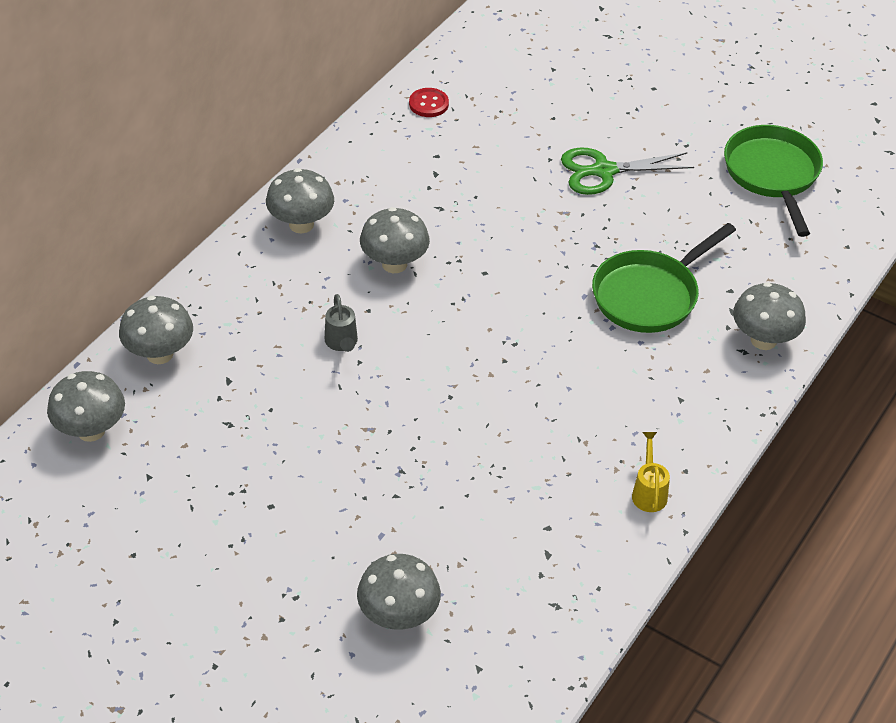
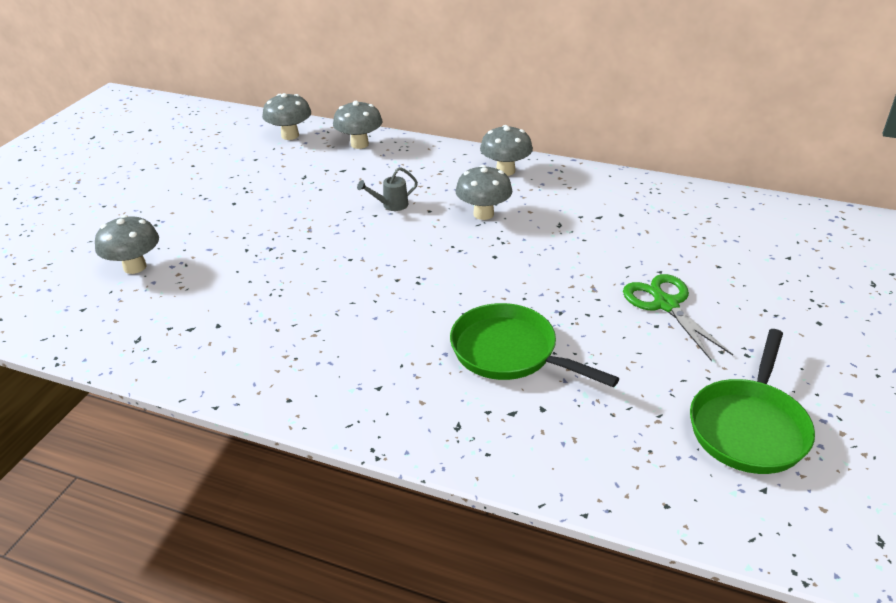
camera: 80 degrees right, 10 degrees down
(428, 104) = (682, 201): red button -> none
(649, 492) = (260, 378): yellow watering can -> none
(763, 340) = (479, 441): grey mushroom -> none
(773, 174) = (749, 427): green pan -> green pan turned 135 degrees clockwise

